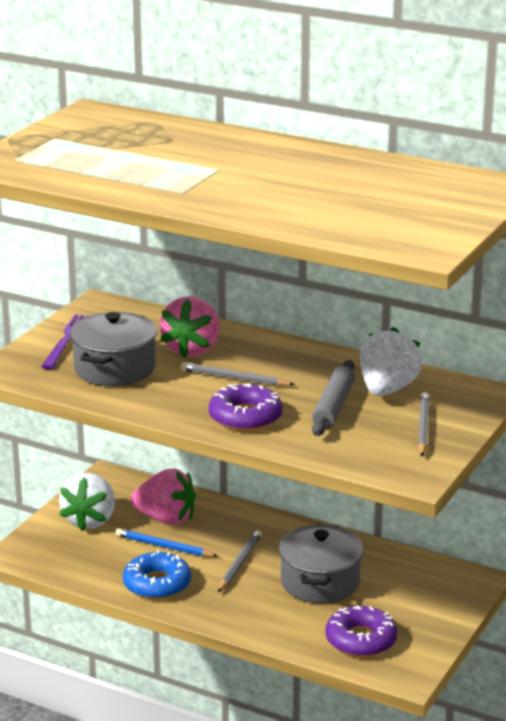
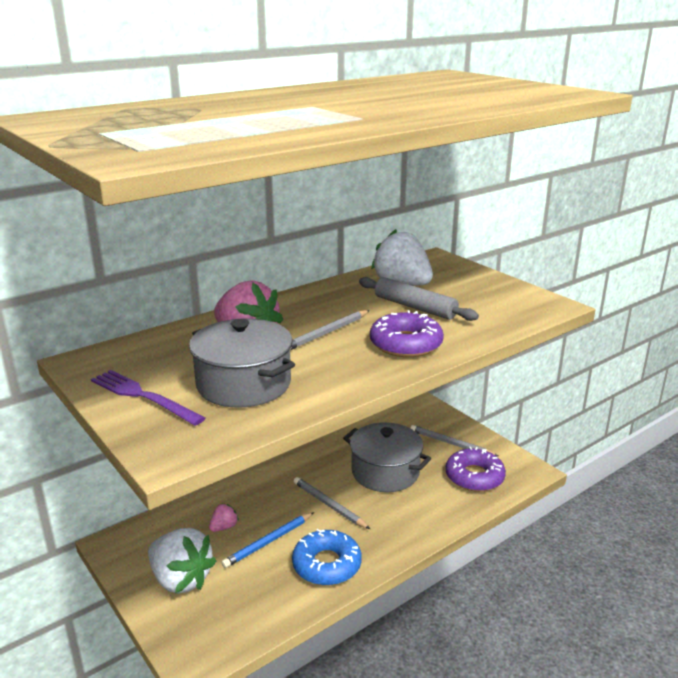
camera: 65 degrees left, 0 degrees up
(166, 519) = (224, 527): pink strawberry -> pink strawberry, size x0.45
(423, 427) = (473, 286): grey pencil -> grey pencil (451, 443)

